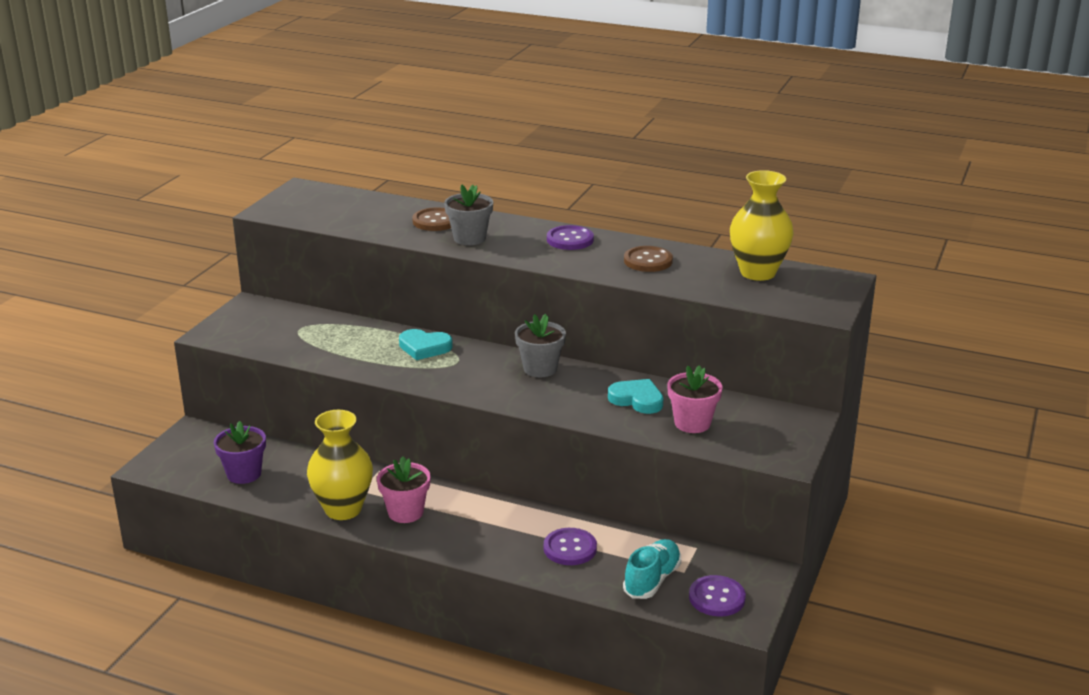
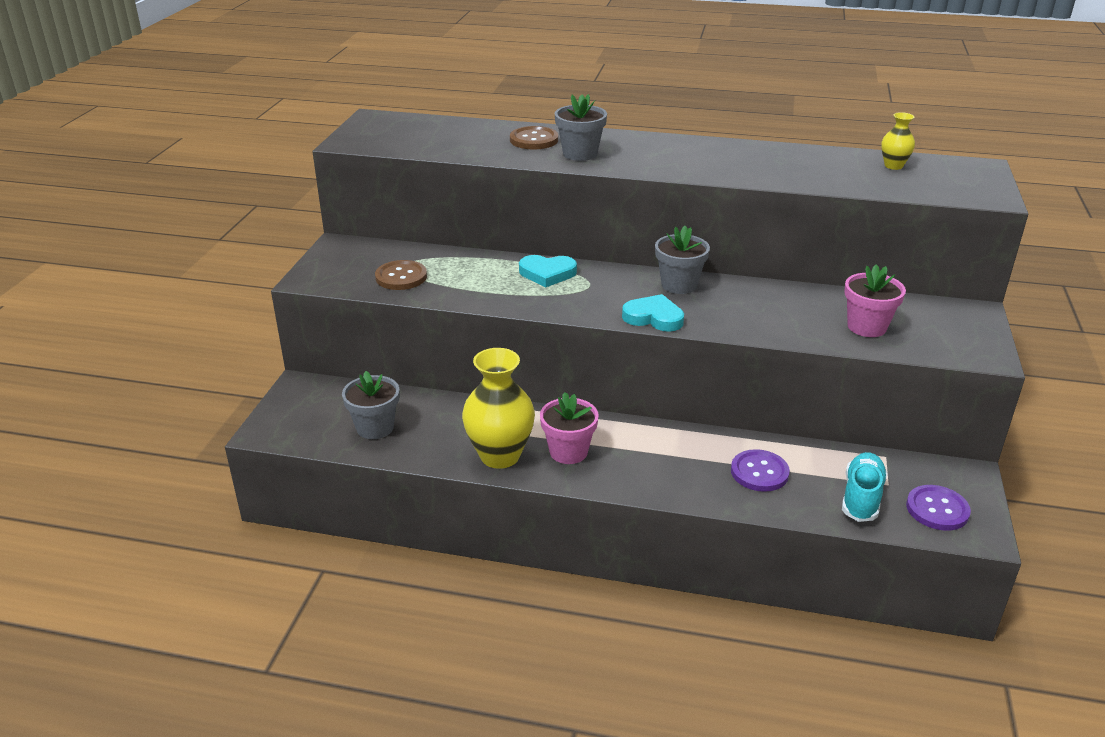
camera: 10 degrees left, 5 degrees up
(244, 474) = (375, 428): purple flower pot -> grey flower pot
(570, 239) = (684, 148): purple button -> none
(637, 400) = (796, 308): turquoise heart -> turquoise heart (653, 317)
(648, 261) = (776, 162): brown button -> brown button (401, 277)
(758, 272) = (893, 166): yellow vase -> yellow vase, size x0.49

